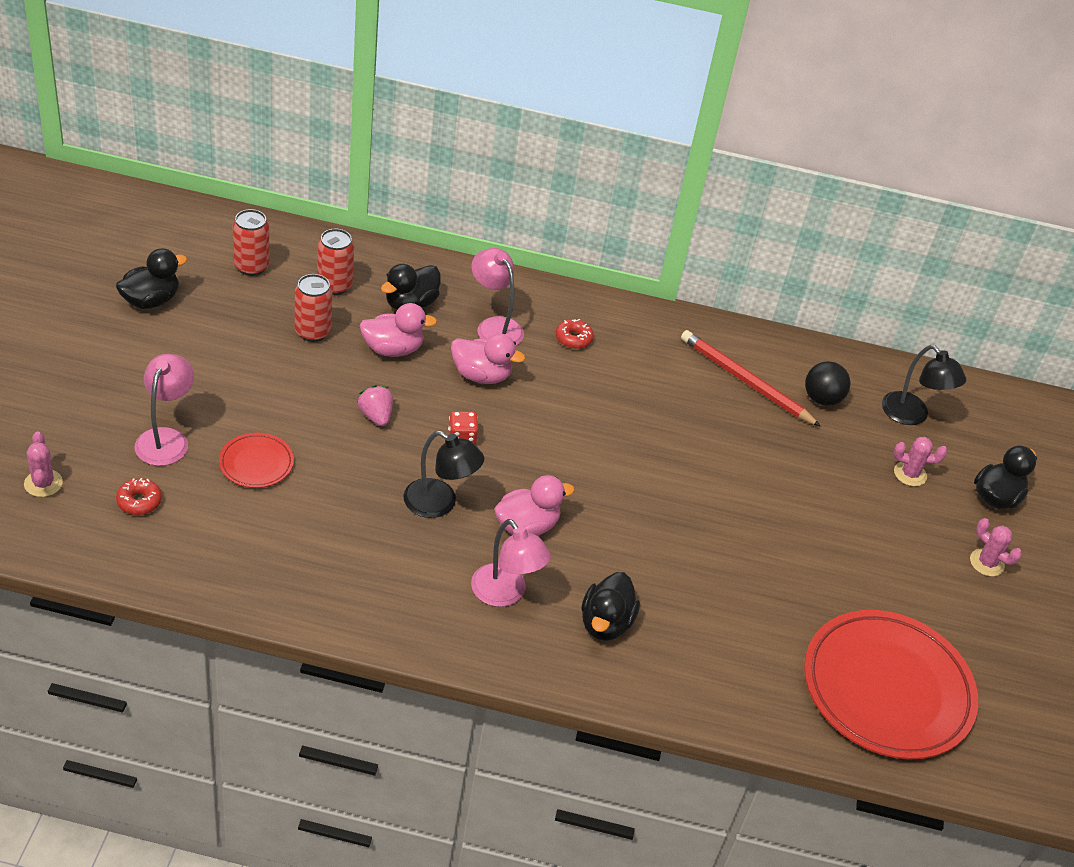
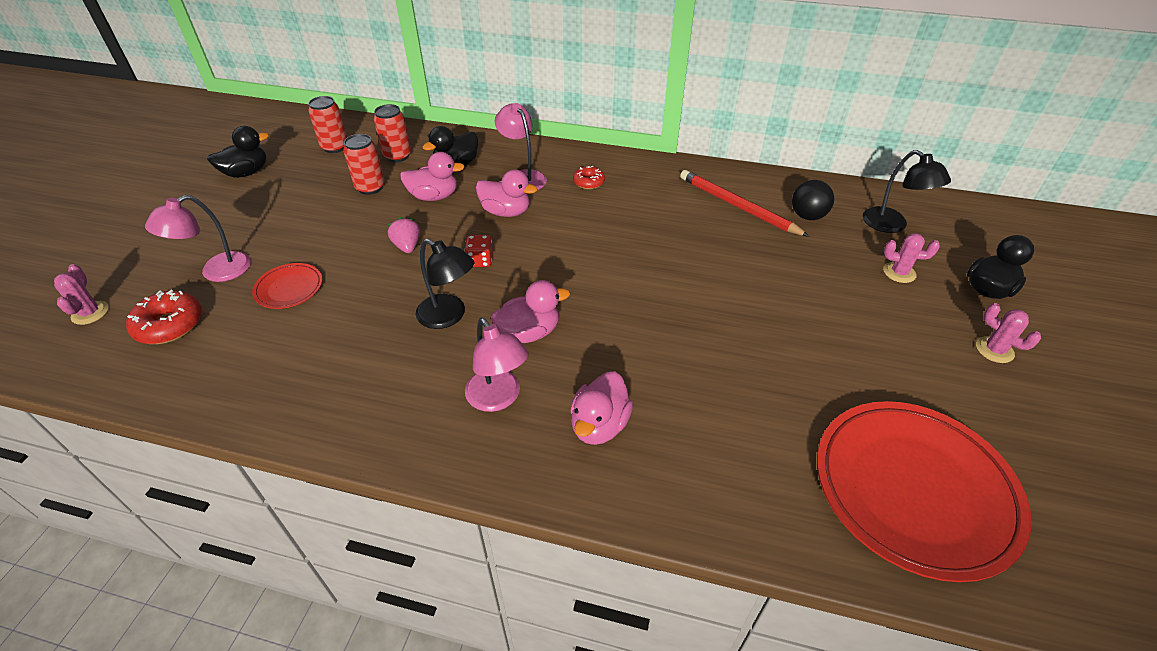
camera: 10 degrees right, 0 degrees up
(139, 501) = (170, 325): red donut -> red donut, size x1.63
(166, 438) = (216, 272): pink lamp -> pink lamp turned 150 degrees counterclockwise
(605, 623) = (599, 425): black duck -> pink duck

